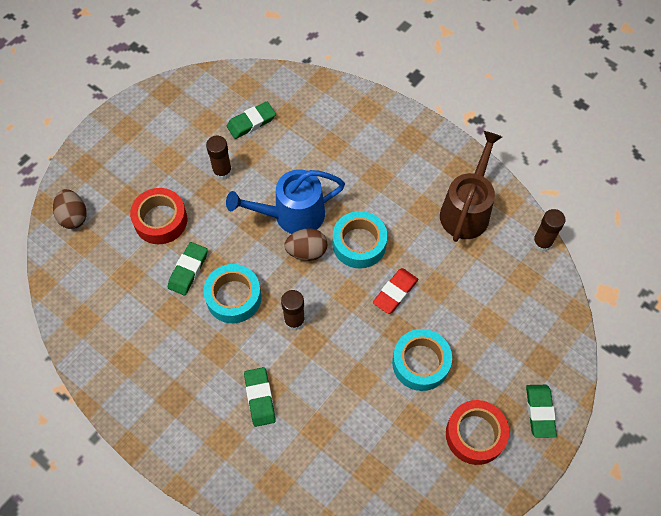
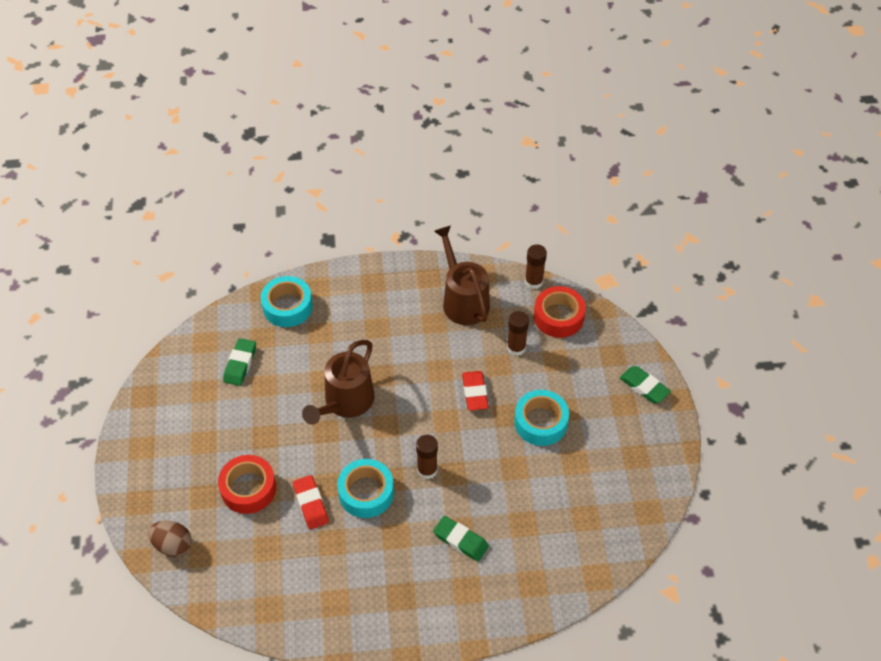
camera: 45 degrees left, 10 degrees down
(188, 270) = (311, 504): green eraser -> red eraser
(222, 171) = (257, 415): brown glue stick -> brown glue stick (516, 348)
(291, 215) = (345, 403): blue watering can -> brown watering can
(306, 251) = (384, 418): brown egg -> none
(359, 244) = (415, 382): turquoise tape -> turquoise tape (287, 306)
(475, 435) = (622, 435): red tape -> red tape (558, 317)

